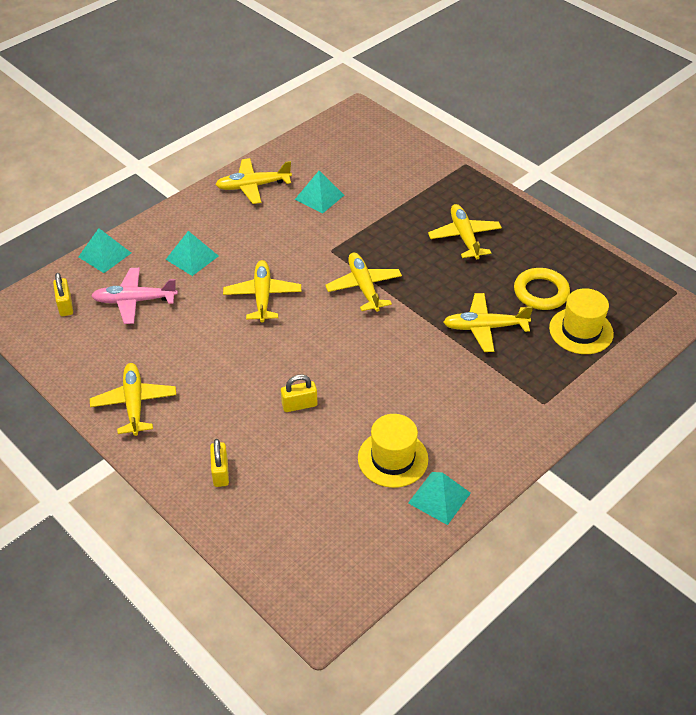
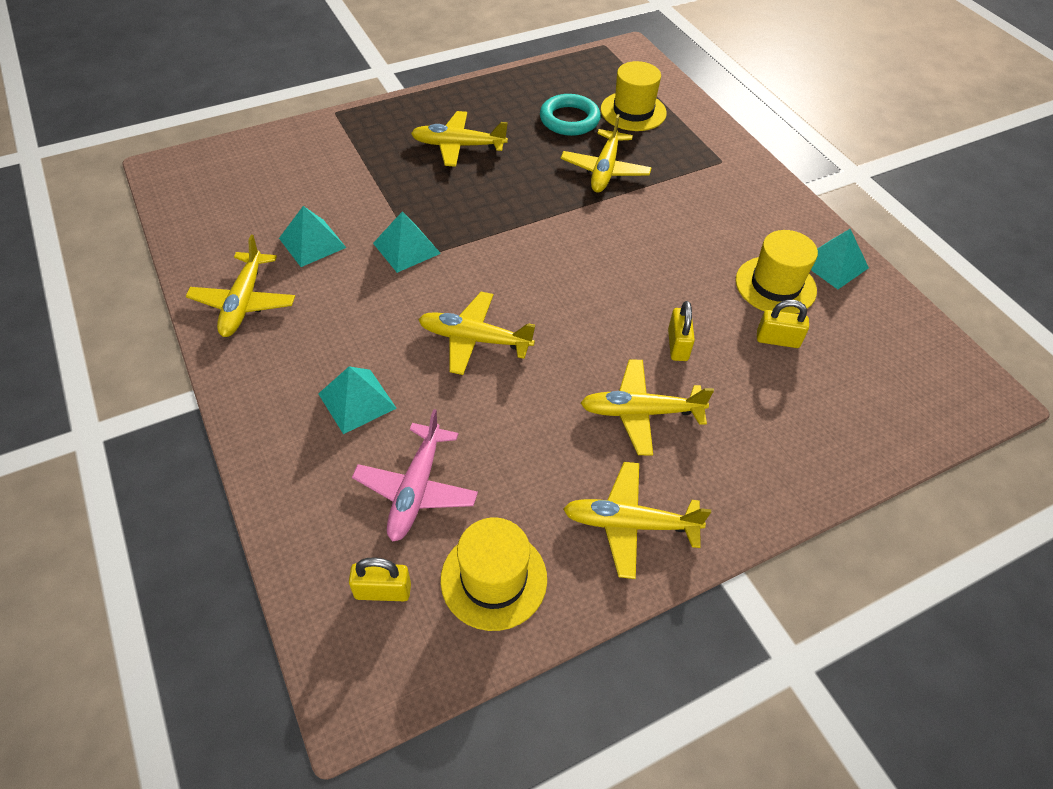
camera: 75 degrees left, 5 degrees up
(82, 349) = (494, 579): none -> yellow hat
(104, 255) = (288, 514): turquoise pyramid -> turquoise pyramid (406, 248)
(220, 472) = (772, 446): yellow padlock -> yellow padlock (777, 340)
(363, 287) = (501, 243): yellow plane -> yellow plane (640, 412)
(541, 292) = (569, 119): yellow ring -> turquoise ring

